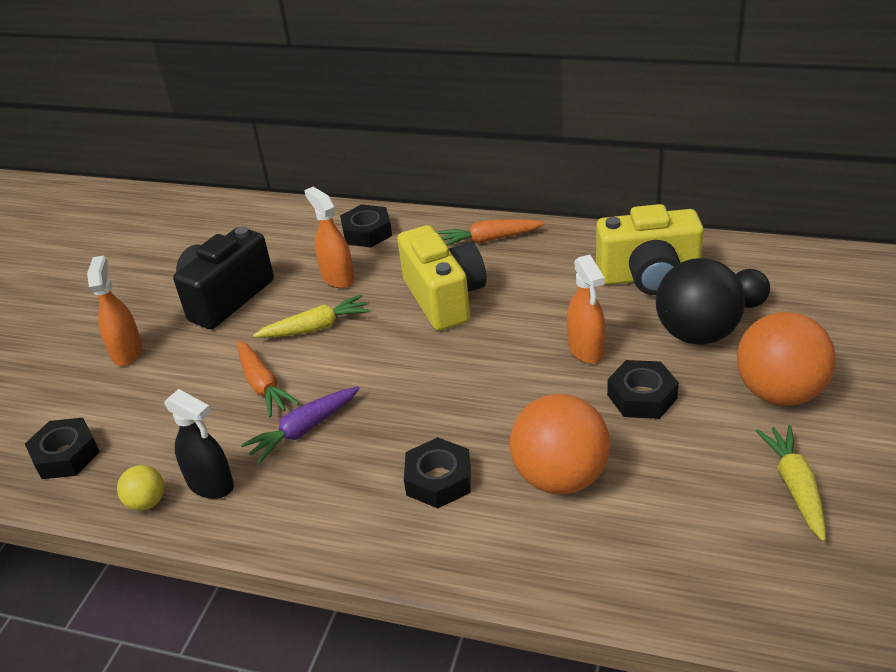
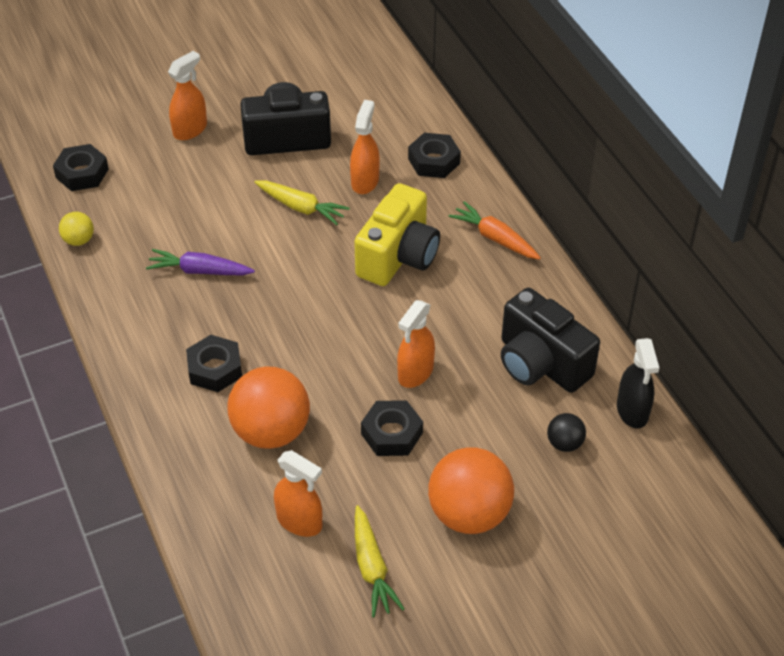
camera: 45 degrees right, 10 degrees up
(211, 484) = (117, 259): black spray bottle -> black spray bottle (632, 411)
(263, 386) = (221, 221): orange carrot -> none
(649, 277) = (541, 363): yellow camera -> black camera
(694, 511) = (299, 521): none -> orange spray bottle
(696, 334) = (494, 430): black ball -> none
(795, 487) = (372, 568): yellow carrot -> yellow carrot turned 120 degrees clockwise

